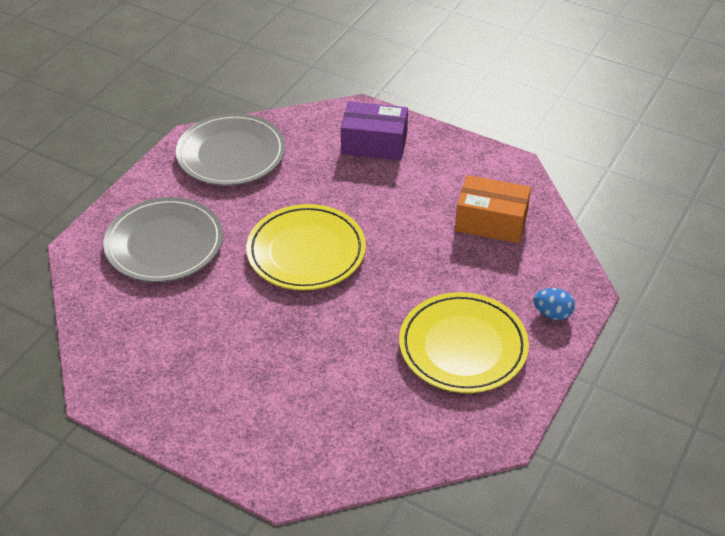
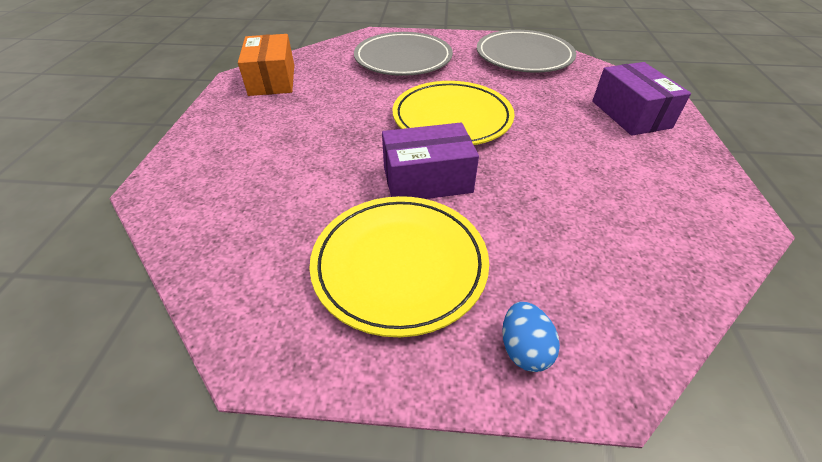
camera: 65 degrees right, 0 degrees up
(382, 300) = (427, 180): none -> purple box
(491, 222) = (625, 229): orange box -> orange box (272, 80)

